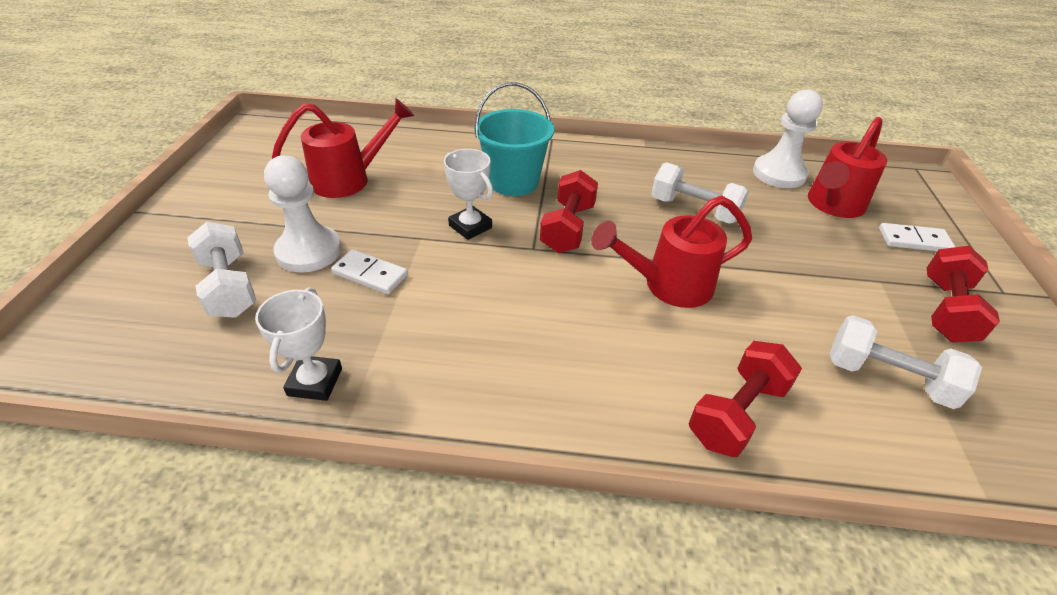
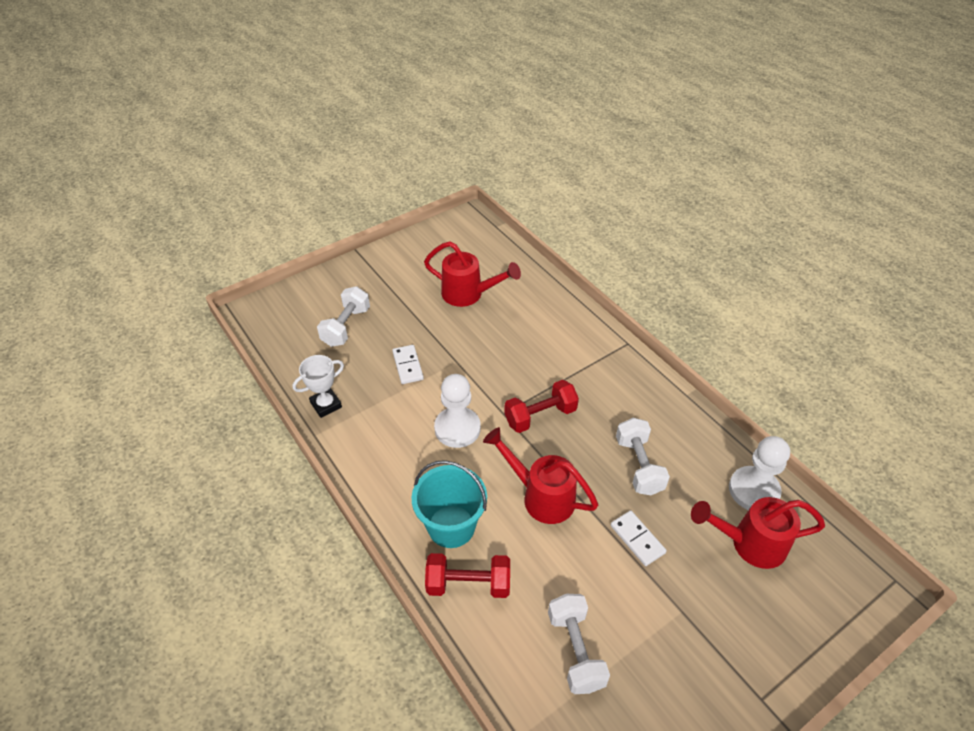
camera: 50 degrees right, 5 degrees up
(309, 251) = (397, 330): white pawn -> white pawn (457, 428)
(470, 227) = (489, 373): white trophy -> none
(513, 182) = (554, 360): turquoise bucket -> turquoise bucket (451, 526)
(914, 240) = (765, 615): white domino -> white domino (637, 539)
(946, 310) = (691, 665): red dumbbell -> none

